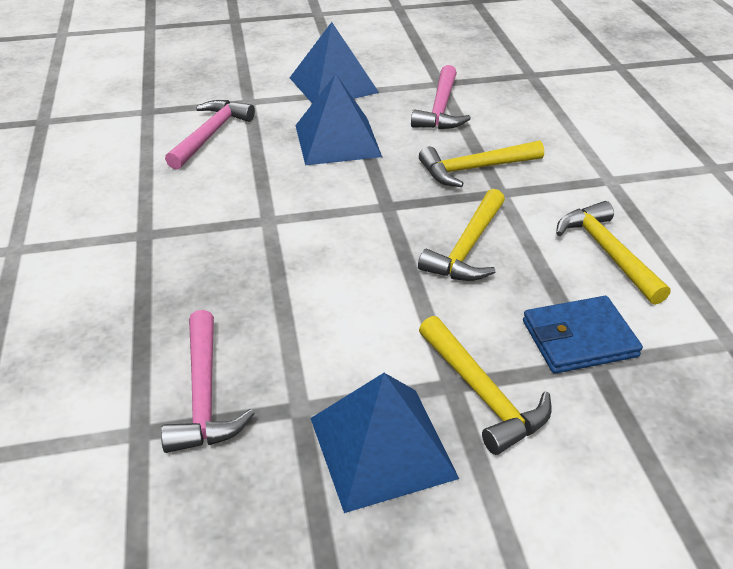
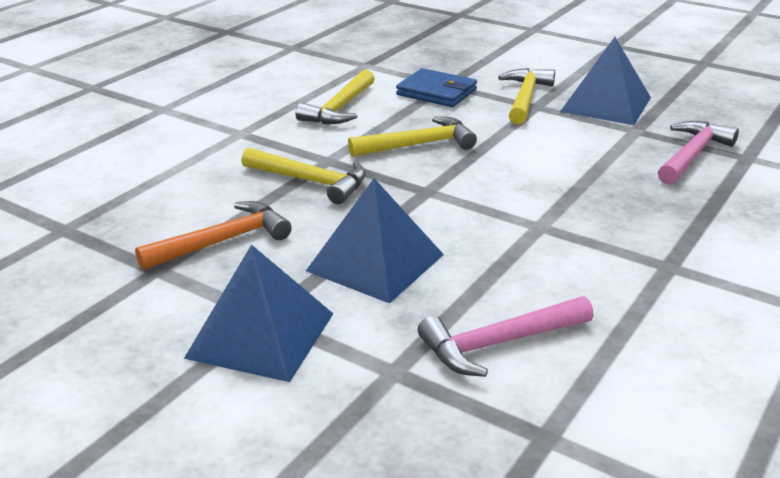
camera: 135 degrees left, 10 degrees down
(440, 109) = (222, 241): pink hammer -> orange hammer

